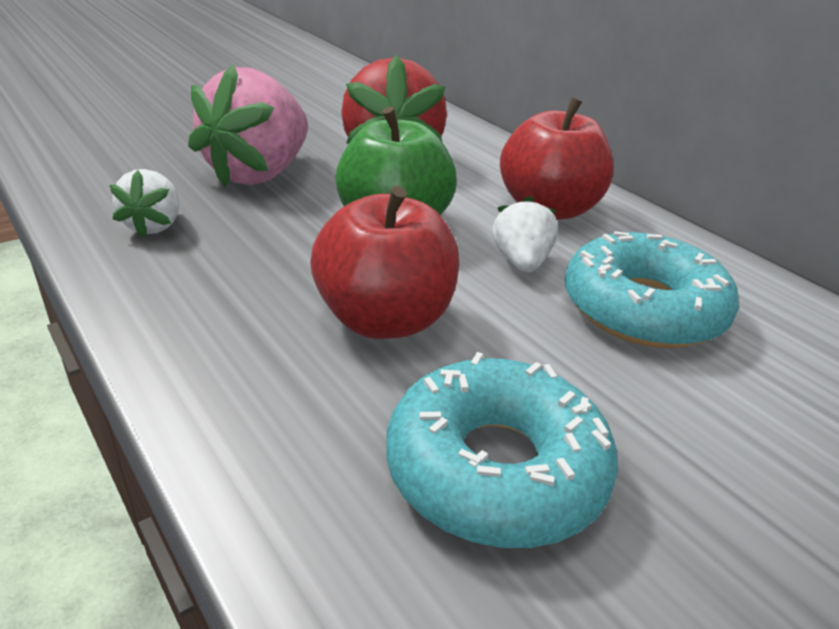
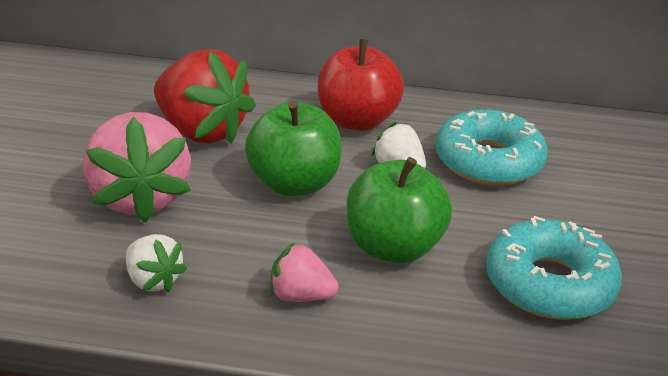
camera: 45 degrees left, 0 degrees up
(225, 303) = (300, 296): none -> pink strawberry
(385, 319) = (393, 247): red apple -> green apple

